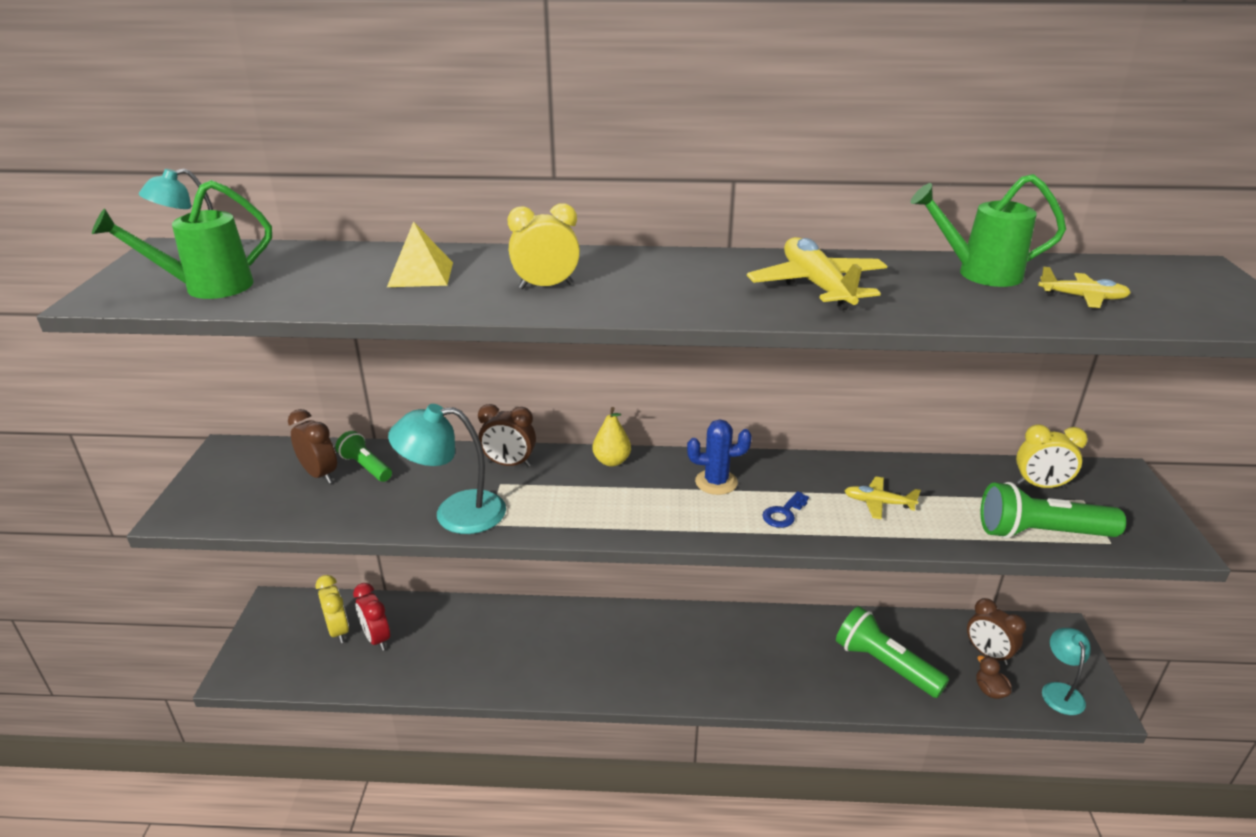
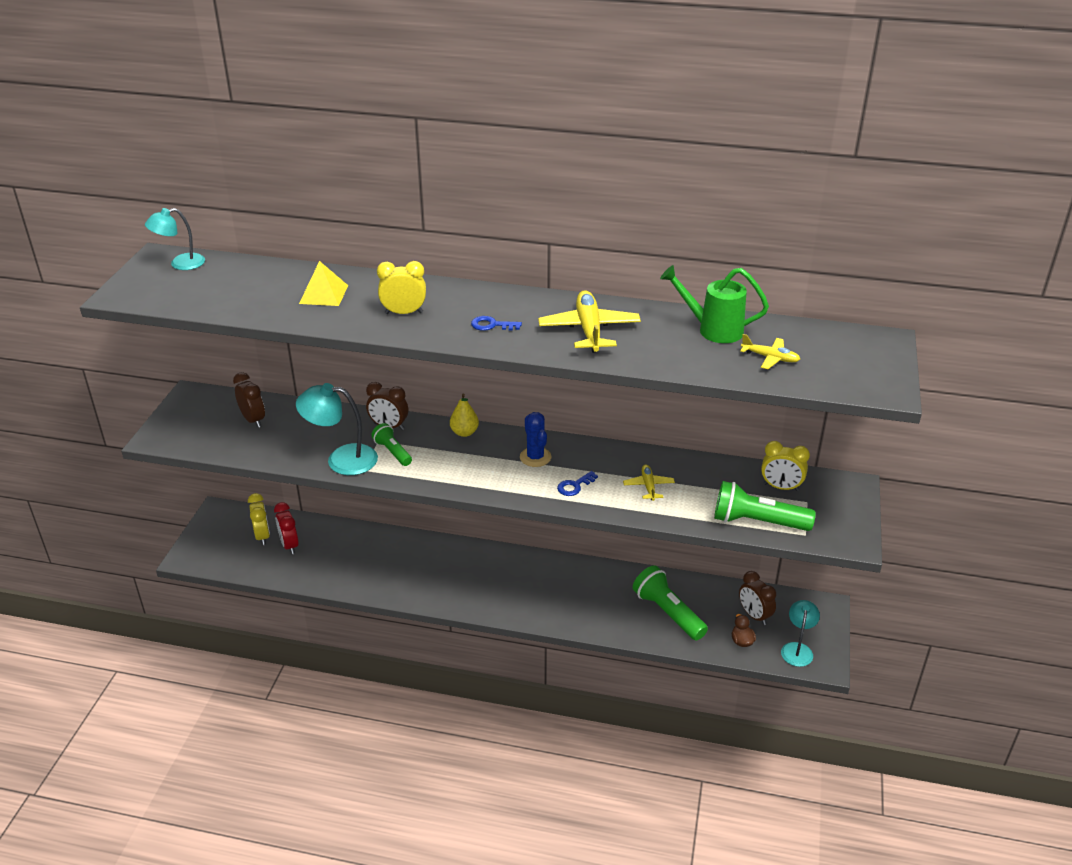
camera: 10 degrees right, 5 degrees up
(206, 288) = (183, 293): green watering can -> none
(366, 467) = (286, 417): green flashlight -> green flashlight (392, 452)
(679, 291) = (492, 325): none -> blue key
(716, 482) = (535, 457): blue cactus -> blue cactus turned 60 degrees clockwise
(878, 503) = (648, 486): yellow plane -> yellow plane turned 60 degrees clockwise

